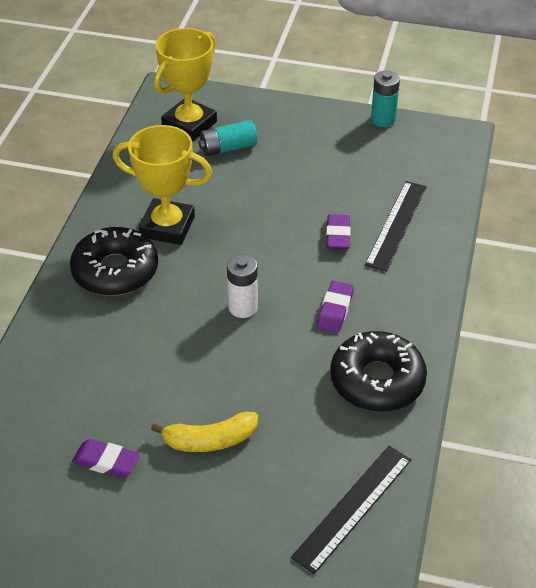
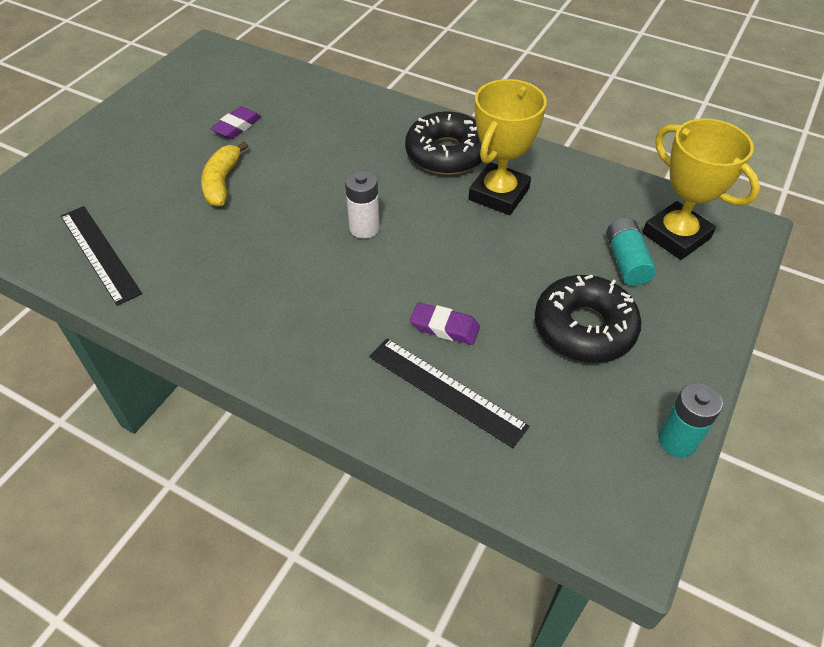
camera: 105 degrees right, 5 degrees up
(335, 310) = (330, 296): purple eraser -> none
(377, 380) = (221, 306): black donut -> black donut (584, 328)

